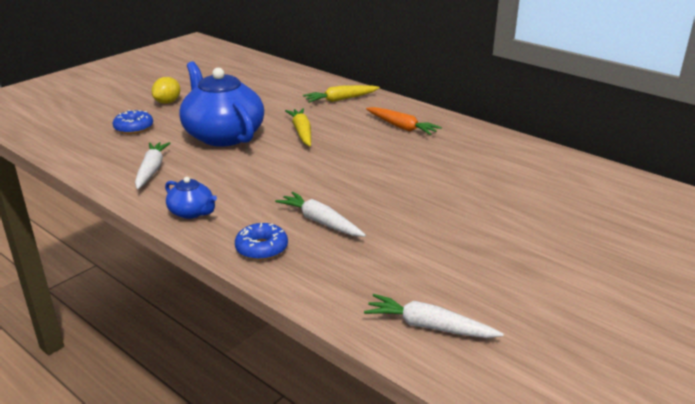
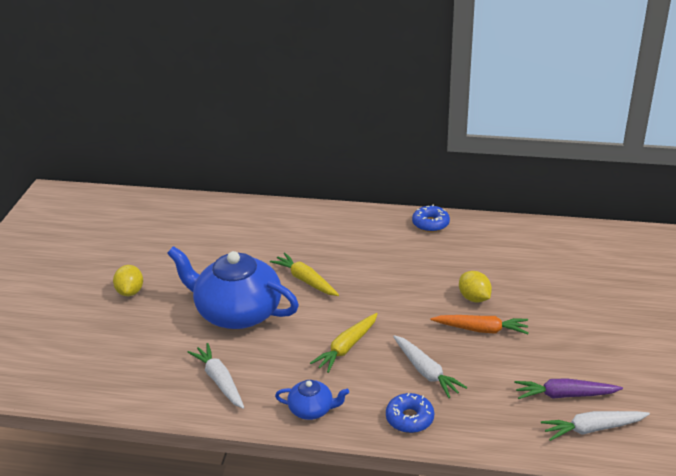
camera: 30 degrees left, 5 degrees up
(134, 128) = (137, 338): blue donut -> blue donut (430, 224)
(320, 222) = (426, 371): white carrot -> white carrot turned 135 degrees counterclockwise
(340, 99) = (297, 226): yellow carrot -> yellow carrot (347, 347)
(401, 127) = (384, 241): orange carrot -> orange carrot (481, 329)
(433, 288) = (565, 395): none -> purple carrot
(434, 187) = (474, 298): none -> yellow lemon

